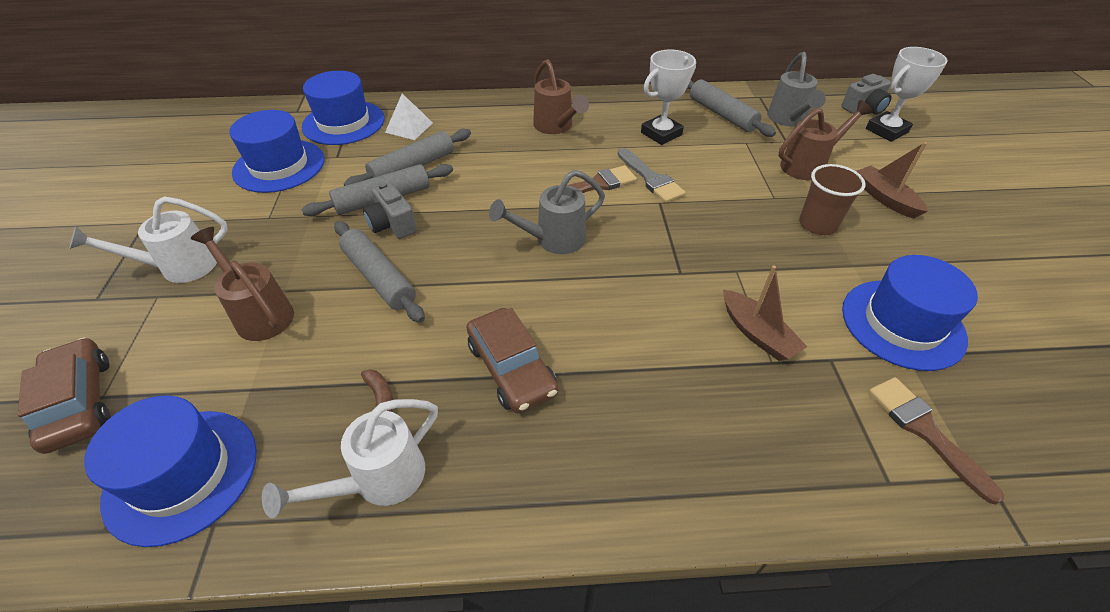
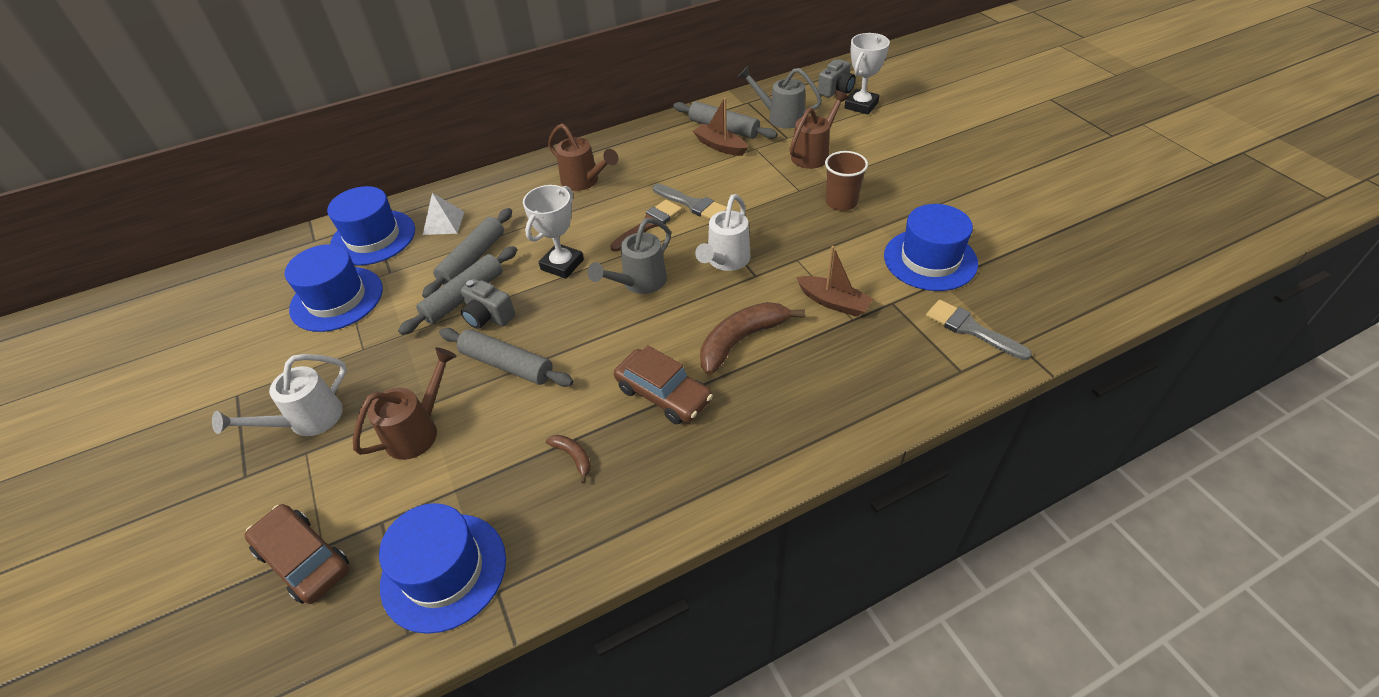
camera: 20 degrees left, 0 degrees up
(260, 313) = (418, 430): brown watering can -> brown watering can turned 105 degrees clockwise
(379, 480) = (609, 510): white watering can -> white watering can (725, 261)
(628, 339) = (741, 340): none -> brown banana
(661, 134) = (681, 161): white trophy -> white trophy (562, 264)
(788, 119) = (780, 117): grey watering can -> grey watering can turned 135 degrees clockwise
(885, 198) = (882, 165): brown boat -> brown boat (720, 146)
(924, 431) = (970, 329): brown brush -> grey brush

